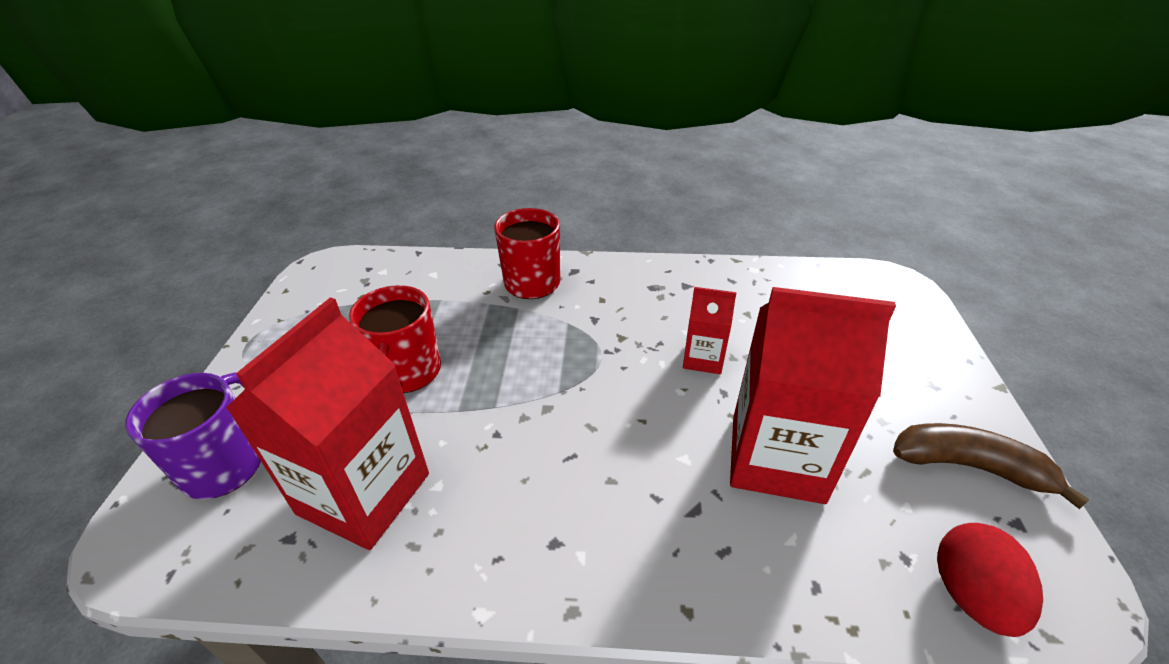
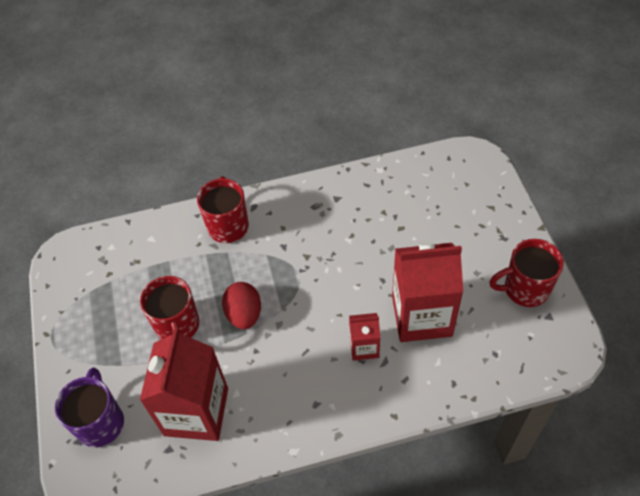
camera: 15 degrees left, 15 degrees up
(703, 358) = (364, 258): red carton -> red carton (364, 347)
(969, 466) = (525, 289): brown banana -> red mug
(970, 595) = (526, 363): red egg -> red egg (244, 314)

